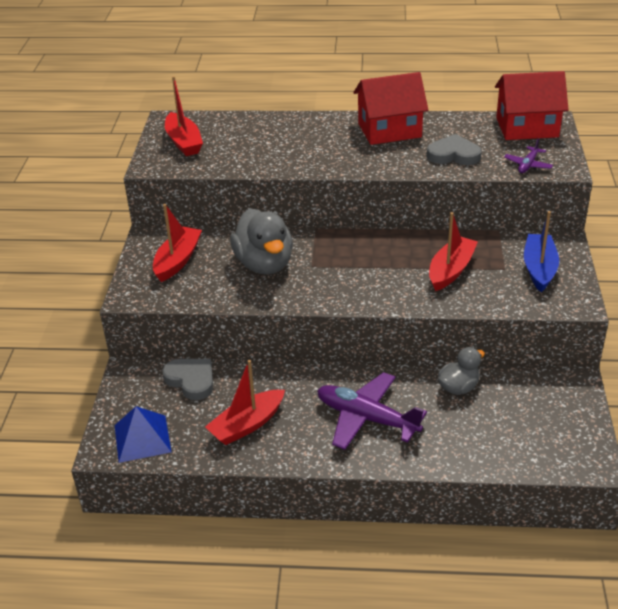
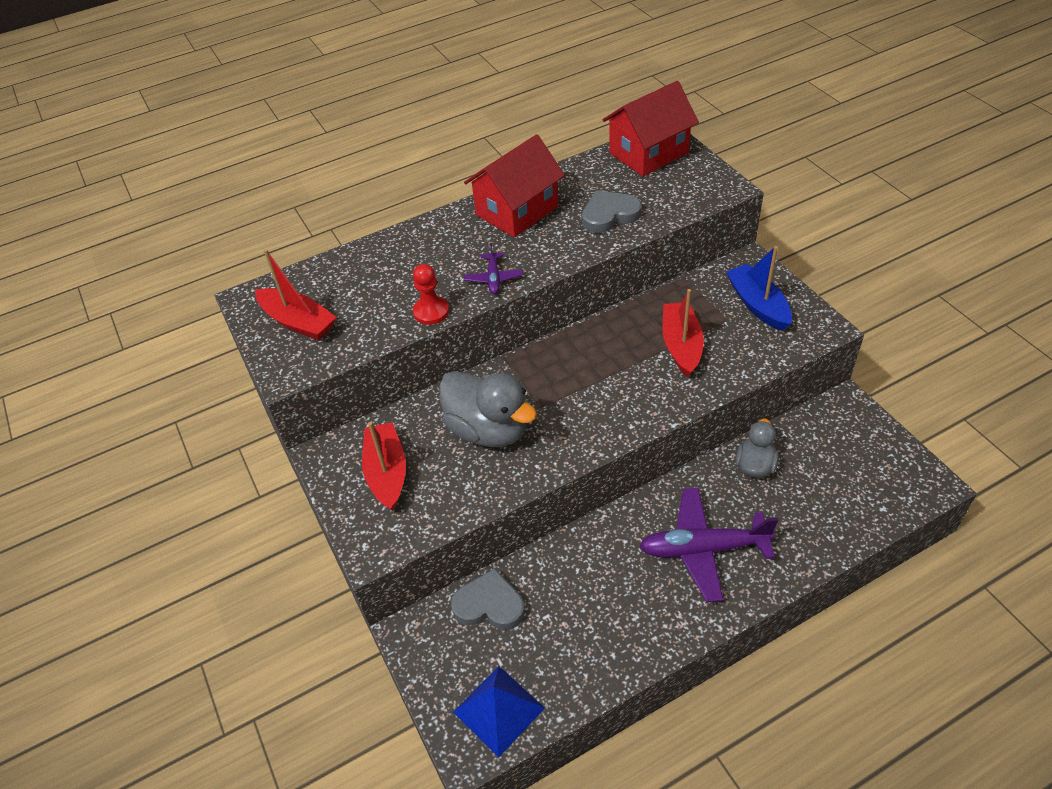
camera: 30 degrees left, 10 degrees up
(247, 425) = (595, 625): red boat -> none
(270, 166) = (431, 312): none -> red pawn
(528, 165) = (690, 197): purple plane -> purple plane (494, 278)

